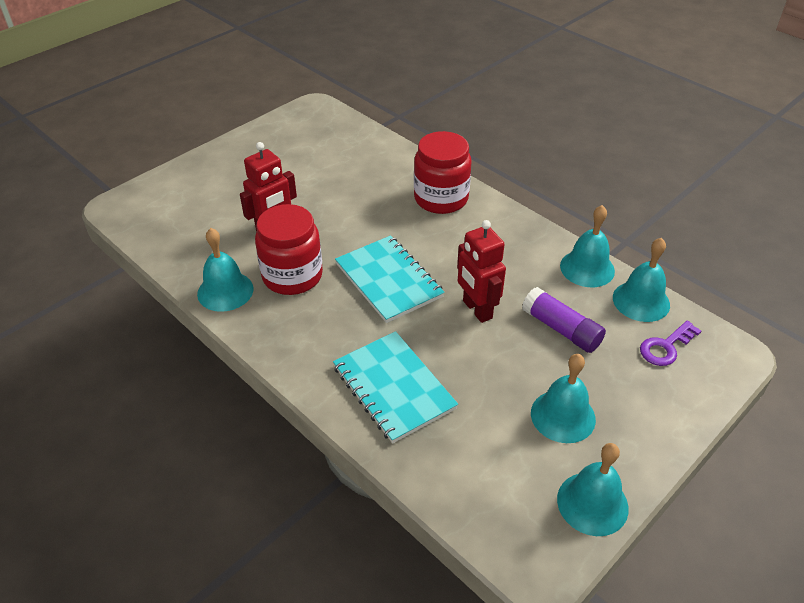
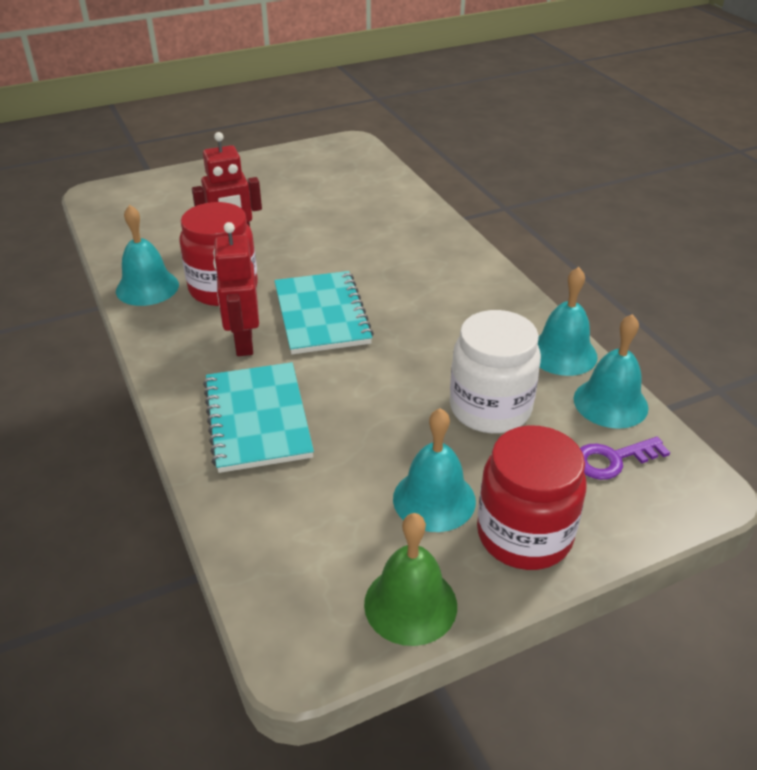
camera: 20 degrees right, 5 degrees down
(441, 199) = (431, 250): red jar -> red jar (524, 535)
(477, 310) = (402, 365): red robot -> red robot (243, 343)
(561, 329) = (490, 408): purple glue stick -> white jar
(592, 503) = (410, 604): turquoise bell -> green bell

